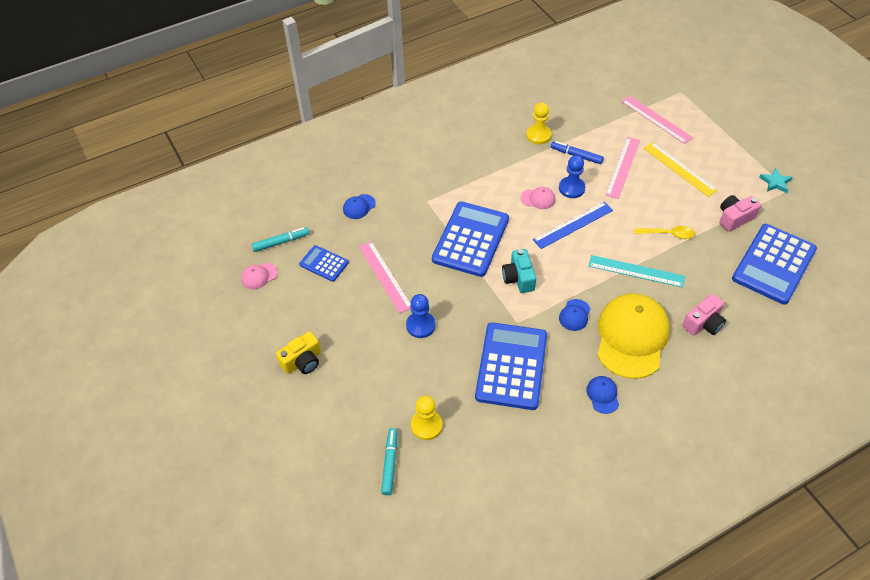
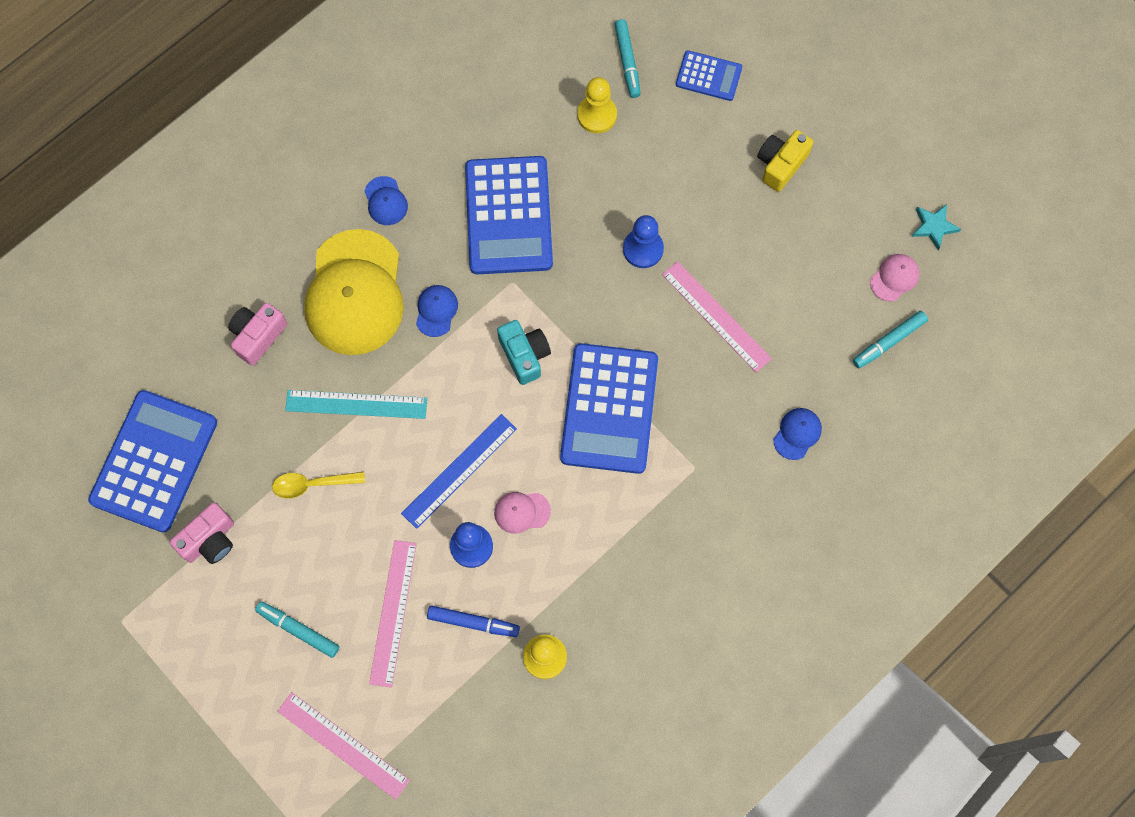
camera: 165 degrees right, 20 degrees up
(324, 264) = (811, 318): blue calculator -> blue calculator (708, 76)
(679, 169) = (298, 630): yellow ruler -> turquoise marker
(775, 182) = (140, 633): turquoise star -> turquoise star (934, 227)

